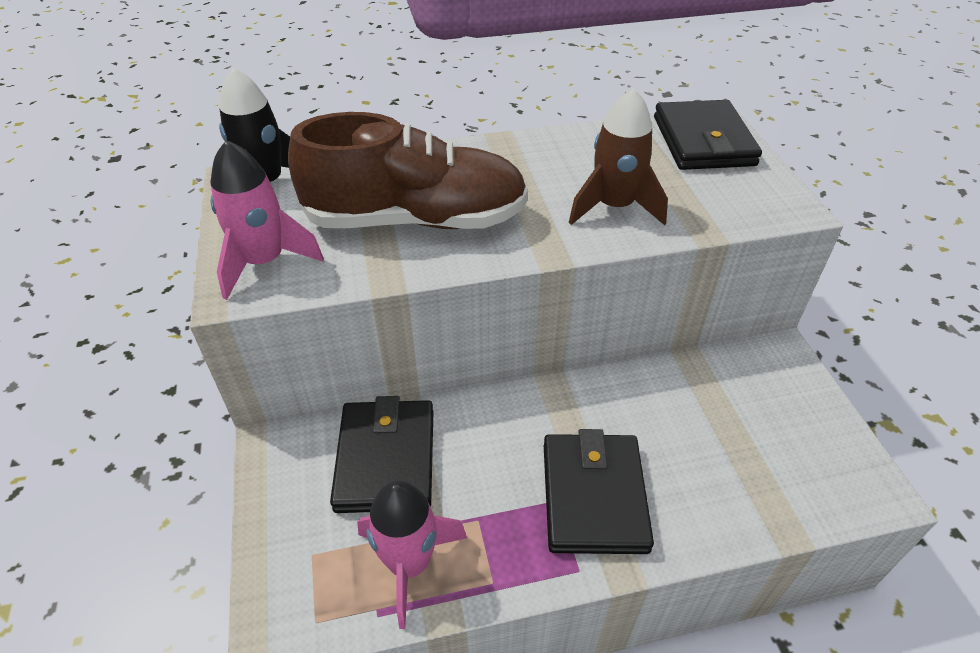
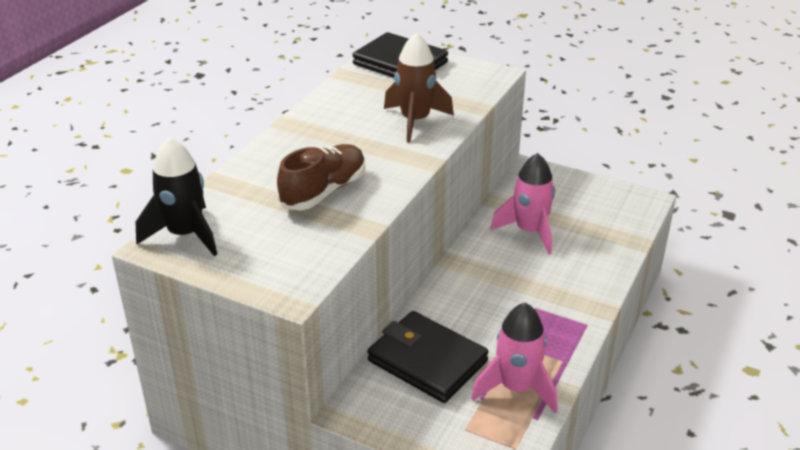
camera: 50 degrees left, 10 degrees down
(264, 262) = (279, 268): pink rocket -> pink rocket (529, 231)
(416, 220) = (324, 191): brown shoe -> brown shoe, size x0.62
(593, 496) = (547, 292): black wallet -> none

